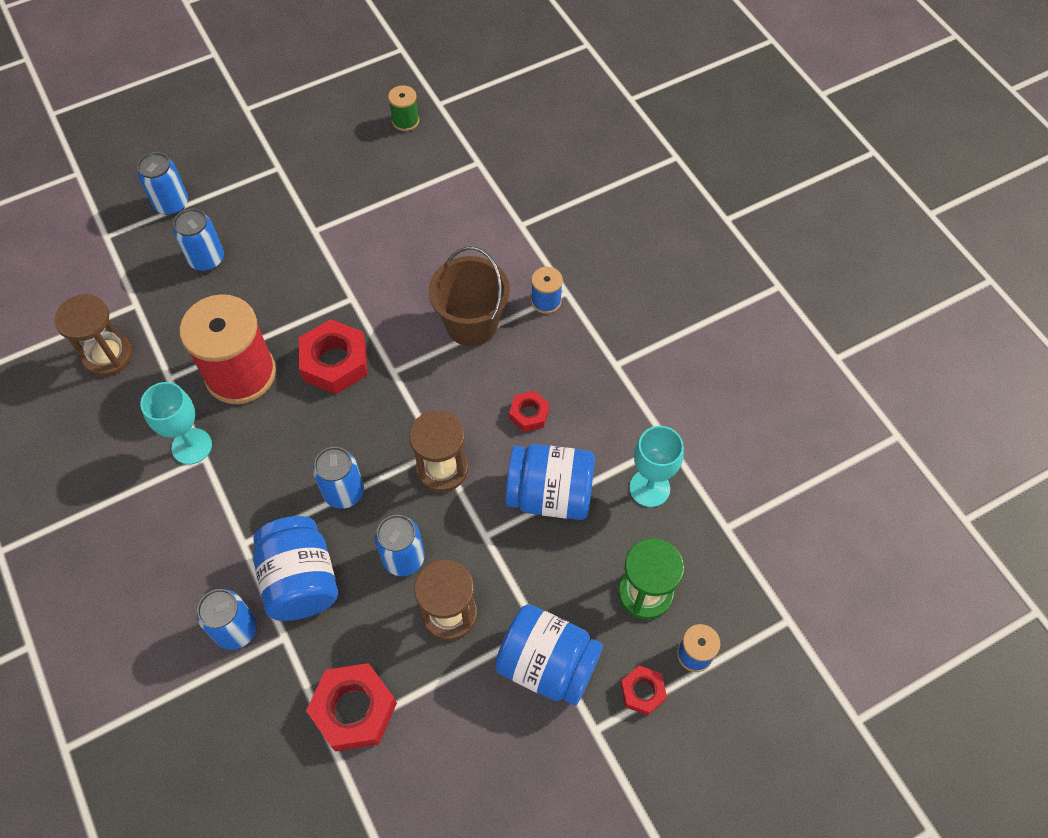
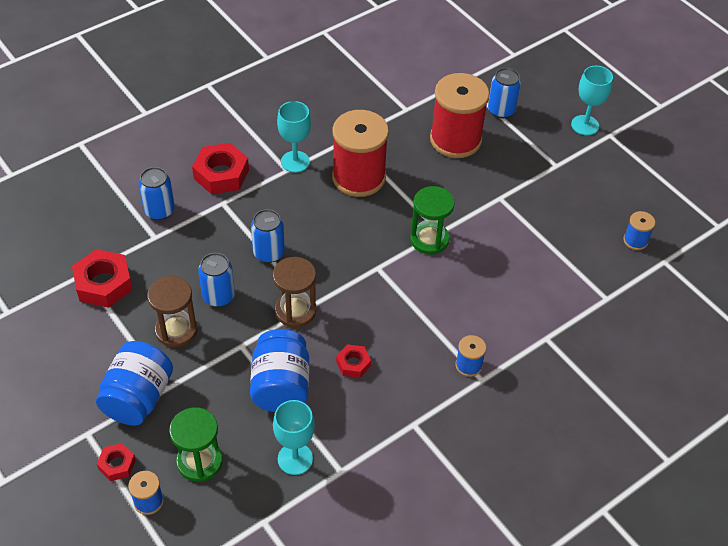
camera: 80 degrees right, 10 degrees down
(108, 355) = (360, 104): brown hourglass -> none
(207, 259) = (455, 140): blue can -> red spool
(223, 128) = (585, 125): none -> turquoise goblet
(300, 580) = (197, 239): blue jar -> none
(335, 362) = (379, 230): red nut -> red nut (221, 174)
(361, 311) = (429, 239): none -> green hourglass
(405, 121) = (635, 240): green spool -> blue spool
(471, 324) = (433, 314): brown bucket -> none

